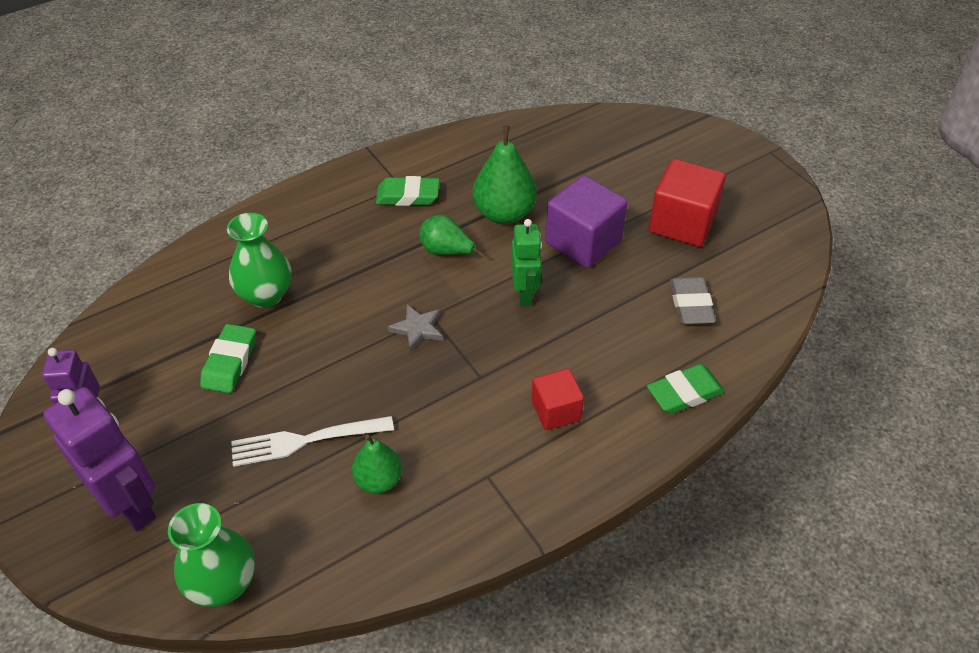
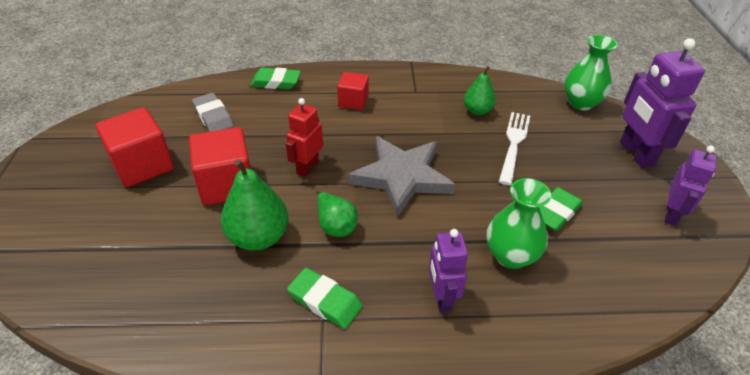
camera: 150 degrees left, 5 degrees down
(305, 440) = (514, 144): white fork -> white fork turned 90 degrees counterclockwise
(315, 235) = (441, 298): none -> purple robot
(417, 329) = (402, 177): grey star -> grey star, size x2.24
(525, 294) = (307, 167): green robot -> red robot
(583, 242) = (227, 184): purple cube -> red cube
(691, 305) = (213, 116): grey eraser -> grey eraser turned 60 degrees counterclockwise

